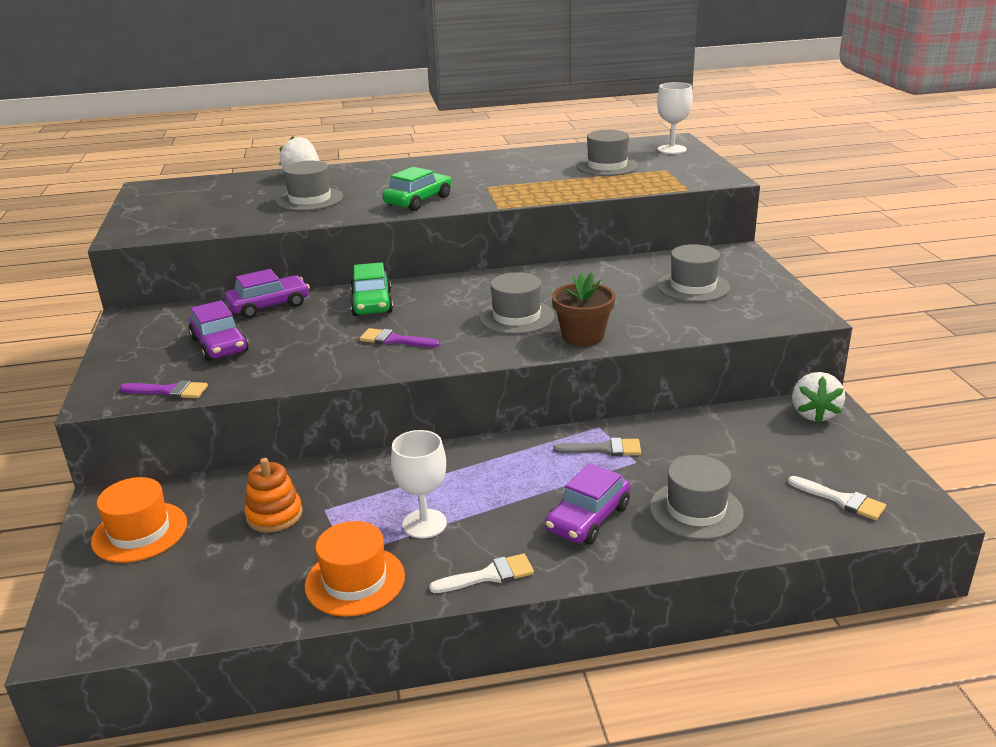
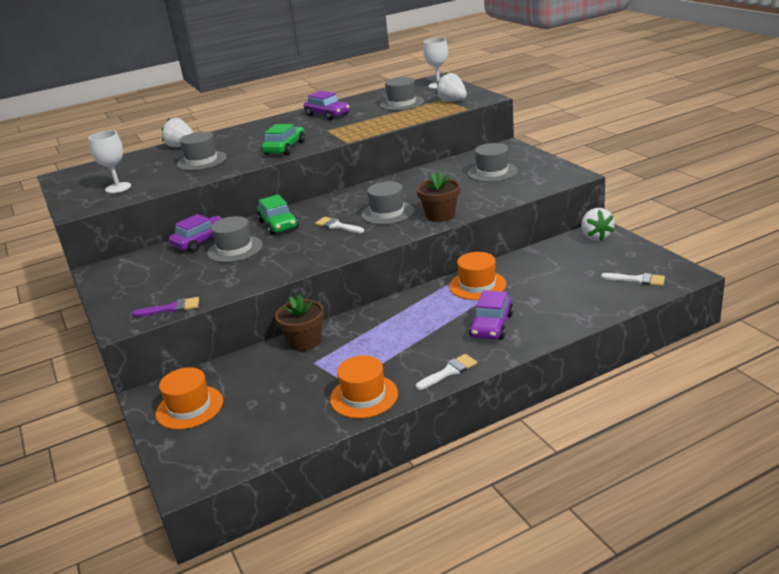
camera: 15 degrees left, 0 degrees up
(220, 345) = (185, 273): purple car -> purple car (327, 114)
(274, 515) = (280, 374): orange stacking toy -> none
(333, 475) = (305, 341): none -> brown flower pot
(394, 340) = (312, 244): purple brush -> none
(424, 524) = (388, 354): white goblet -> white goblet (118, 188)
(441, 321) = (337, 226): none -> white brush
(604, 449) = (477, 285): grey brush -> orange hat
(675, 175) = (452, 101): none -> white strawberry
(696, 510) = (555, 305): grey hat -> grey hat (235, 249)

